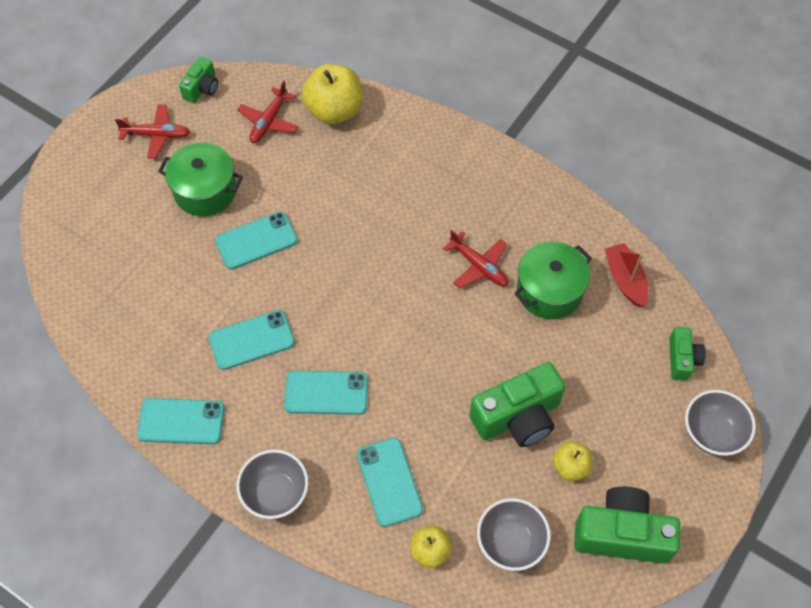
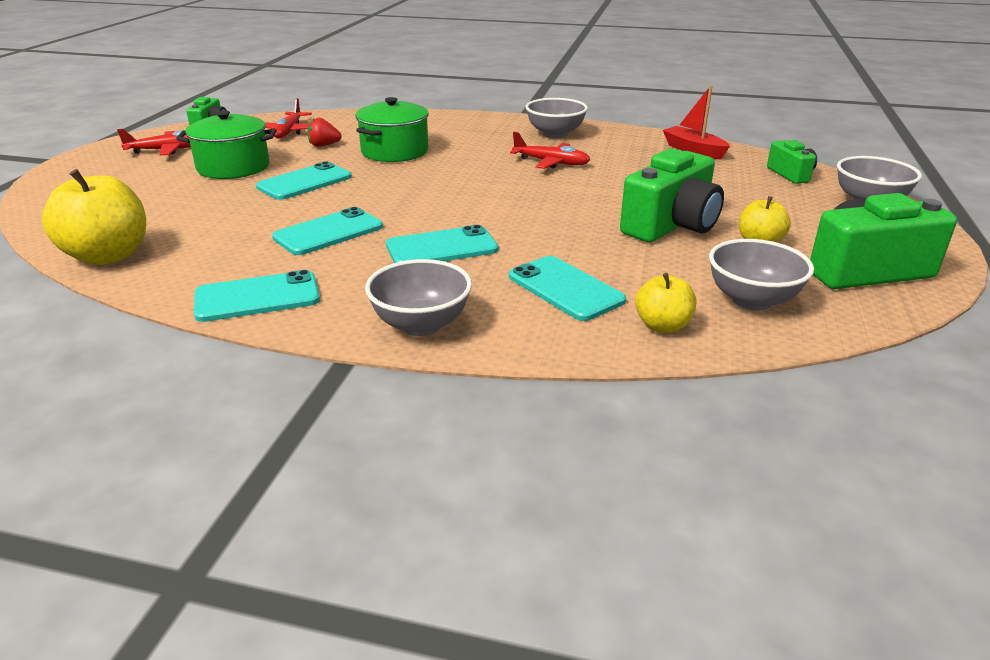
camera: 20 degrees left, 30 degrees down
(292, 164) = (324, 145): none -> red strawberry
(334, 110) = (353, 121): yellow apple -> yellow apple (108, 256)
(513, 201) = (555, 134): none -> grey bowl
(549, 291) = (631, 164): green pot -> green pot (395, 151)

